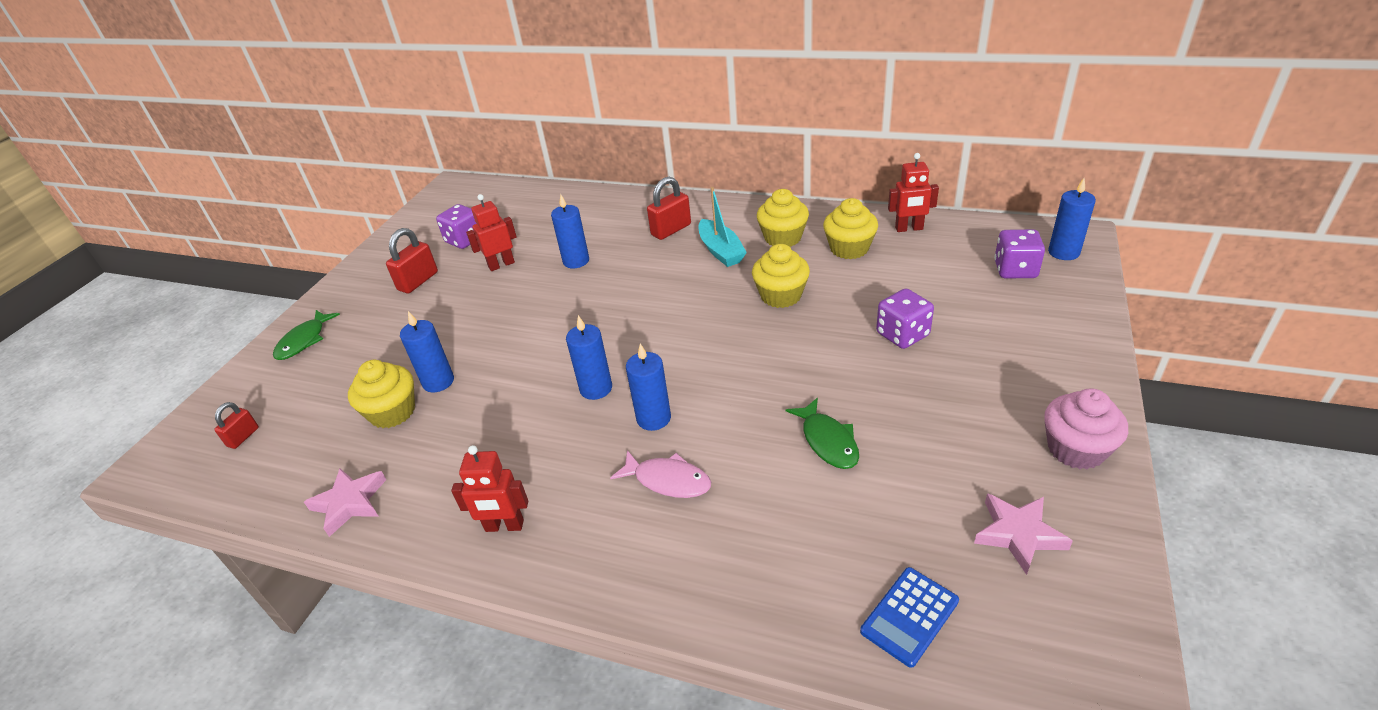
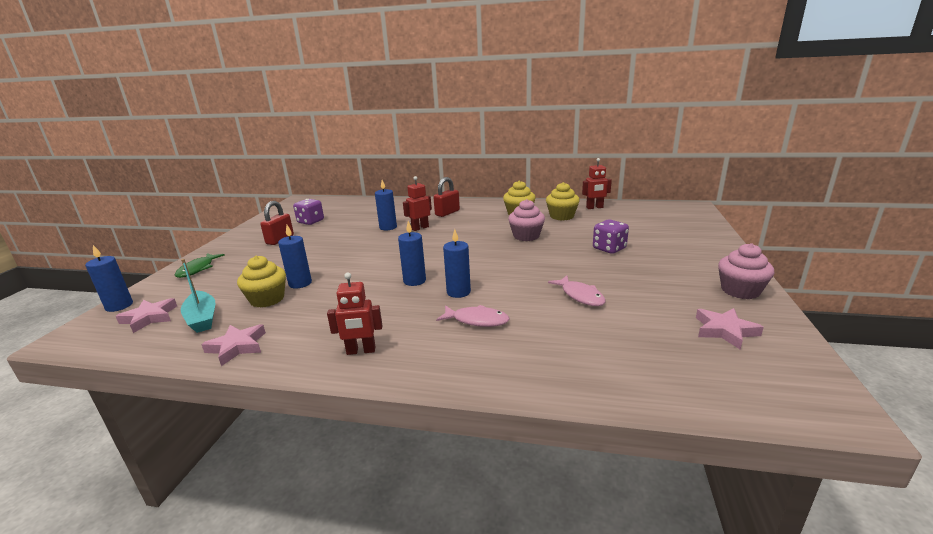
camera: 10 degrees left, 15 degrees down
(243, 437) = (149, 318): red padlock -> pink star
(501, 265) = (337, 230): red robot -> red robot (420, 228)
(721, 251) = (481, 220): turquoise boat -> turquoise boat (202, 318)
(781, 295) = (526, 236): yellow cupcake -> pink cupcake
(828, 441) = (580, 296): green fish -> pink fish
(909, 616) = (672, 376): blue calculator -> none
(1015, 270) = (665, 221): purple dice -> none
(1063, 252) = (689, 213): blue candle -> blue candle (119, 306)

